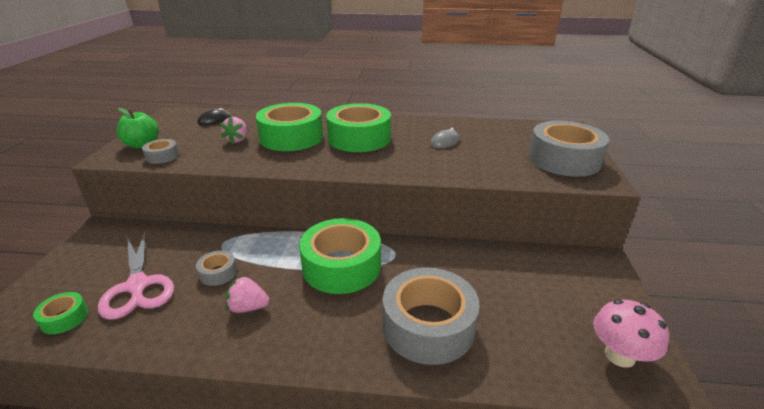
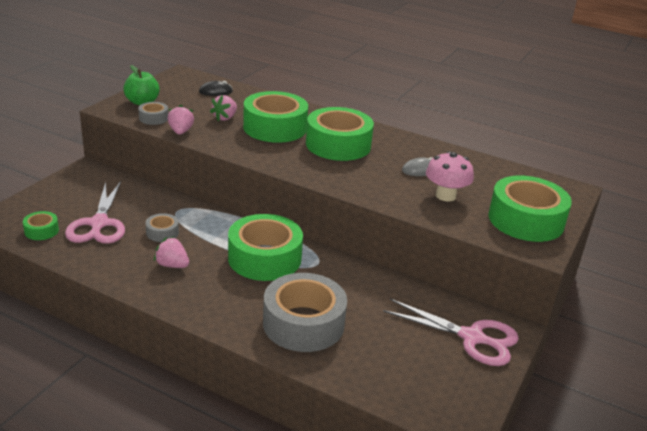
camera: 20 degrees right, 0 degrees up
(199, 162) = (180, 131): none -> pink strawberry
(564, 159) = (526, 220): grey tape -> green tape
(582, 281) = (472, 338): none -> pink scissors
(619, 355) = (446, 396): pink mushroom -> pink mushroom (445, 196)

